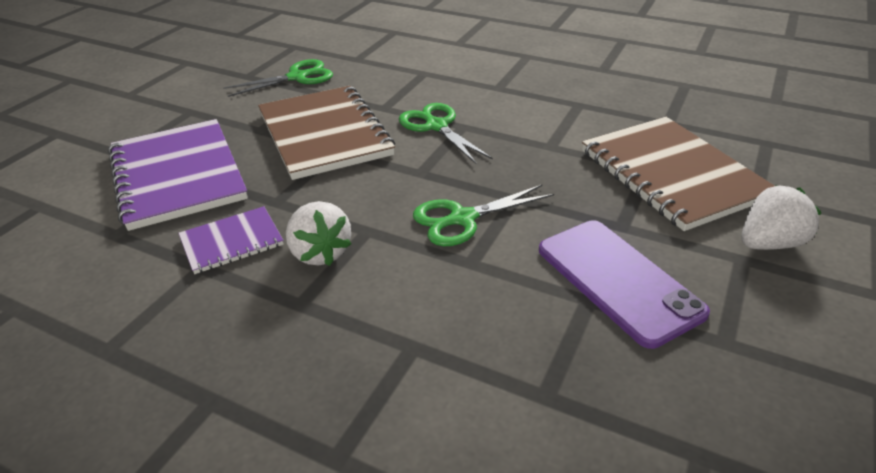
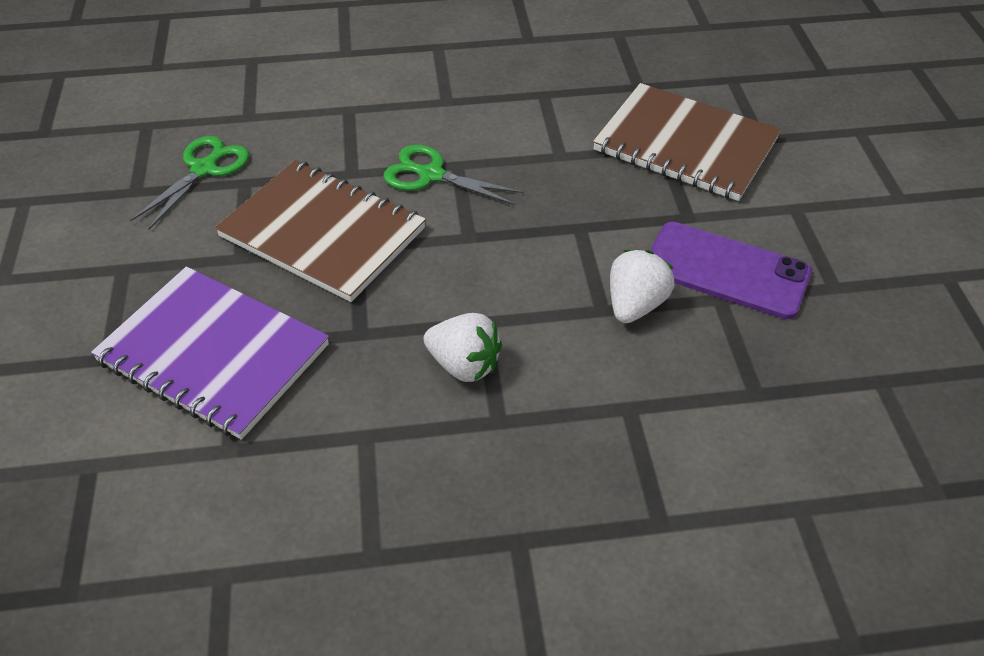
camera: 35 degrees left, 10 degrees up
(232, 242) = (366, 396): purple notebook -> none
(462, 218) = (555, 269): green scissors -> none
(769, 243) = (803, 184): white strawberry -> white strawberry (635, 305)

